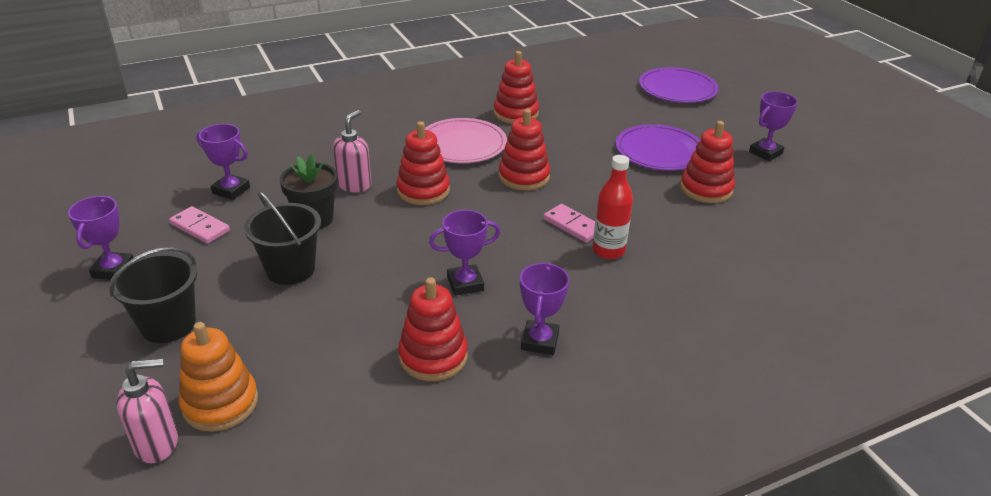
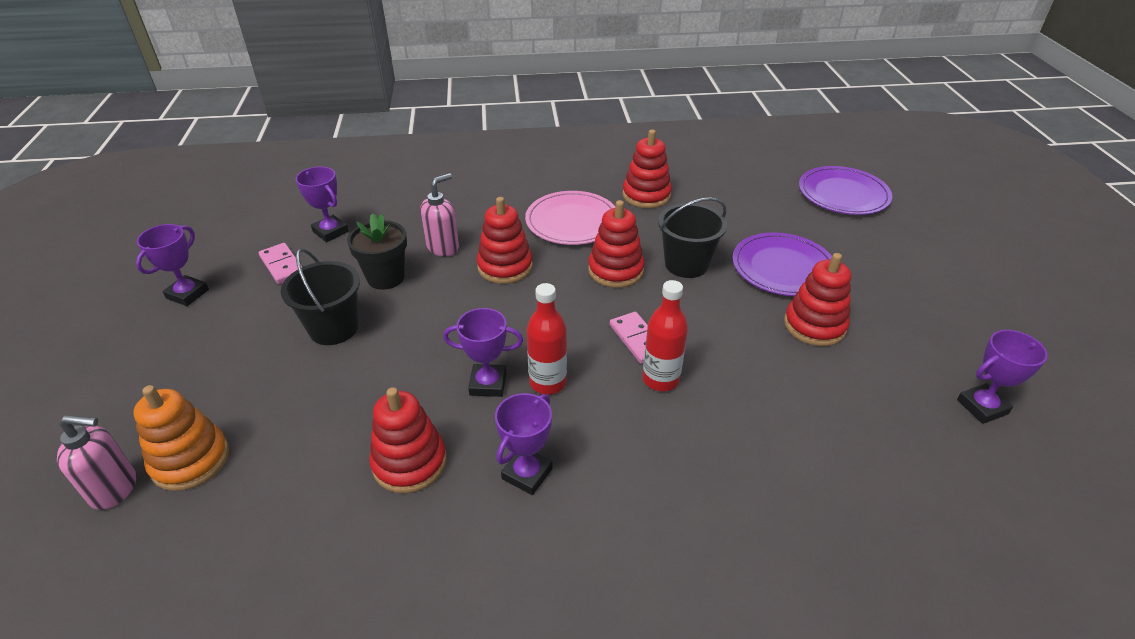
camera: 20 degrees right, 5 degrees up
(168, 325) = (197, 362): black bucket -> black bucket (686, 264)
(516, 272) = (548, 382): none -> red bottle
(765, 153) = (912, 293): purple trophy -> purple trophy (982, 407)

